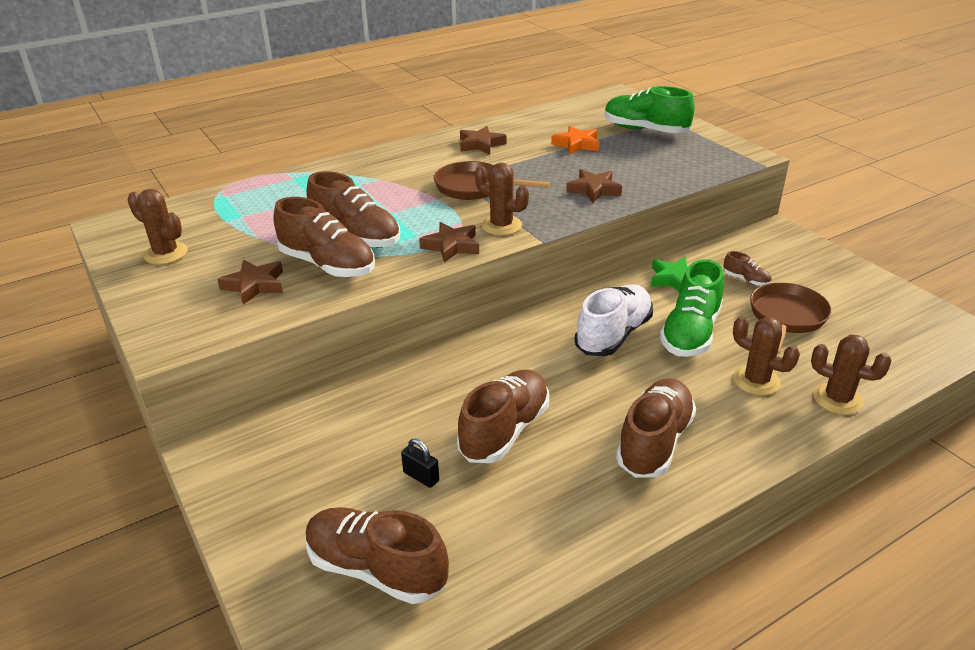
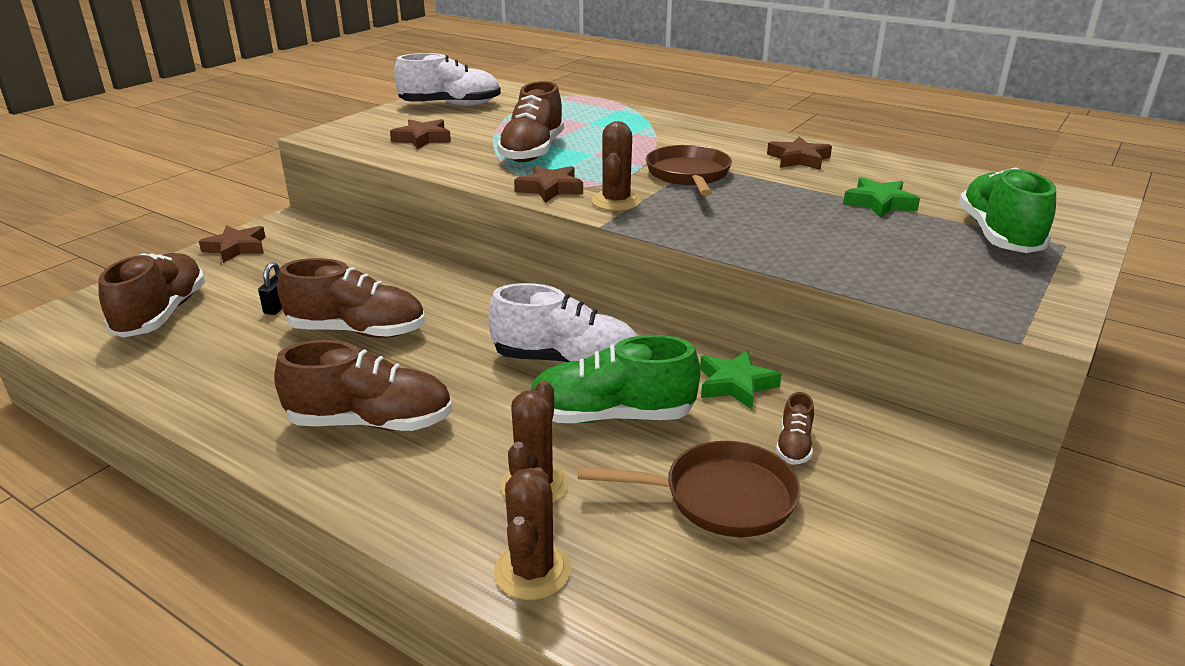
camera: 65 degrees right, 5 degrees down
(166, 253) = (450, 105): brown cactus -> white shoe
(327, 265) = (473, 153): brown shoe -> none
(577, 144) = (879, 203): orange star -> green star
(594, 190) = (762, 232): brown star -> brown star (236, 248)

